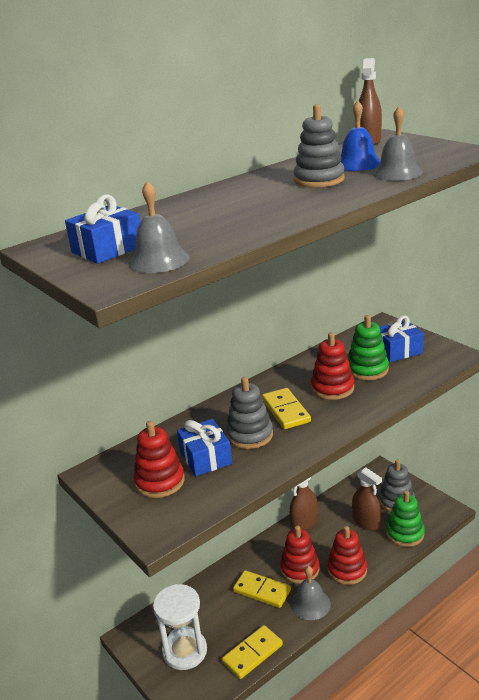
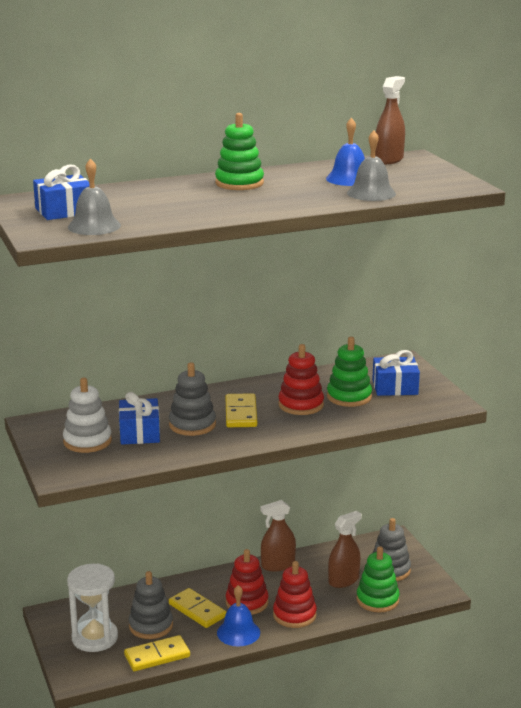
camera: 15 degrees right, 5 degrees down
(160, 481) = (87, 441): red stacking toy -> white stacking toy
(260, 186) = (239, 183): none -> green stacking toy
(310, 604) = (238, 632): grey bell -> blue bell
(319, 180) = (296, 187): grey stacking toy -> grey stacking toy (151, 626)
(366, 522) = (343, 580): brown spray bottle -> brown spray bottle turned 105 degrees counterclockwise

